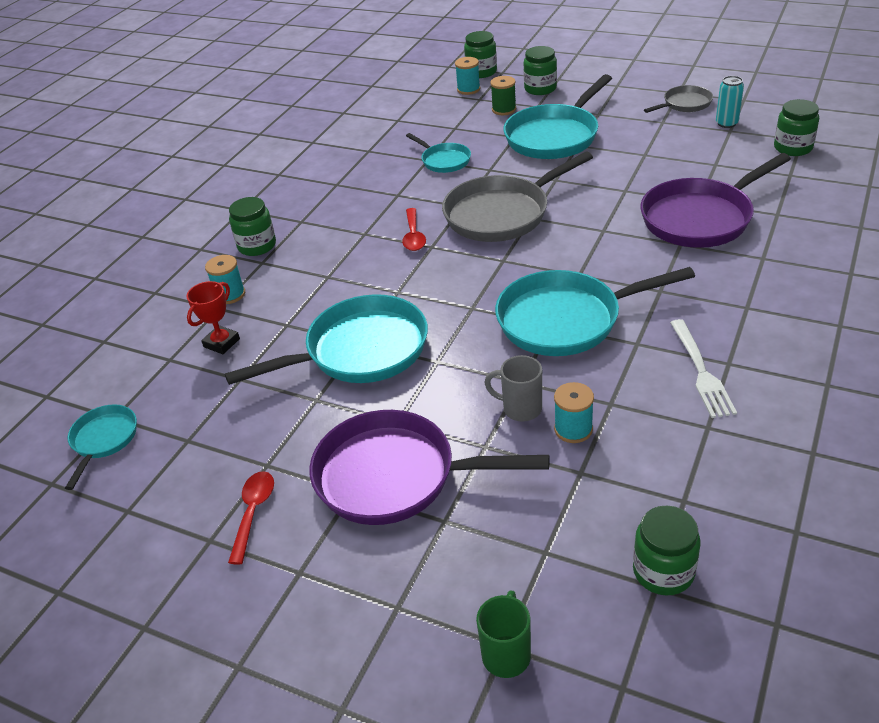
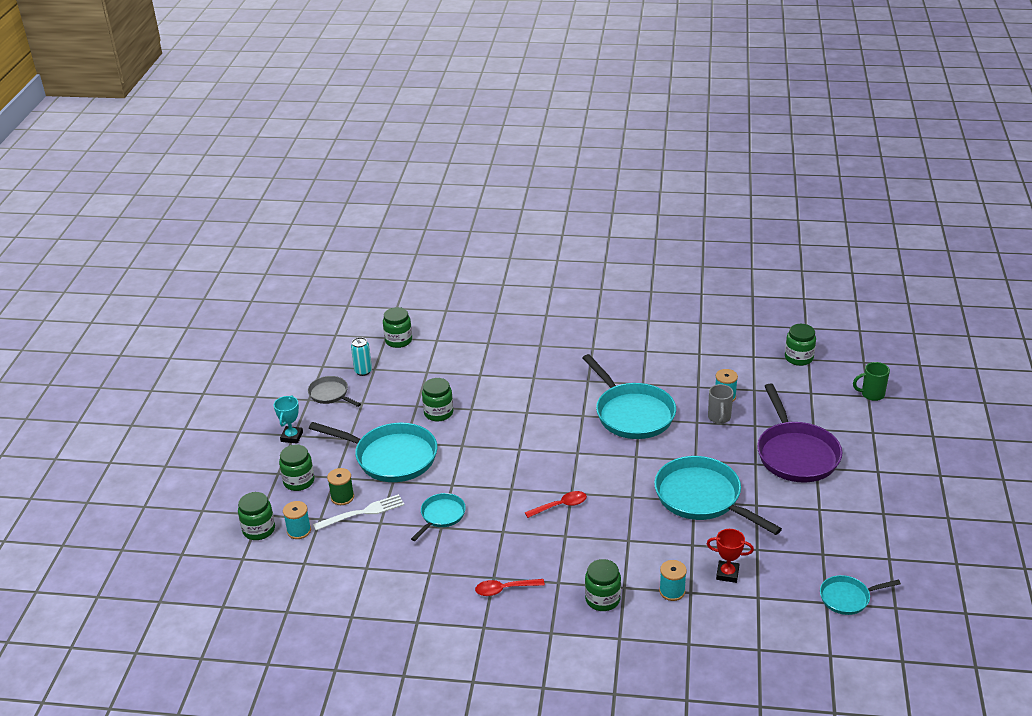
camera: 110 degrees left, 5 degrees down
(253, 512) = (854, 502): red spoon -> red spoon (504, 589)
(502, 214) = (517, 464): grey pan -> none
(614, 84) = (292, 437): none -> turquoise trophy
(624, 168) = (438, 413): none -> green jar
(701, 218) = (500, 372): purple pan -> none
(701, 371) = (657, 359): white fork -> white fork (363, 512)

